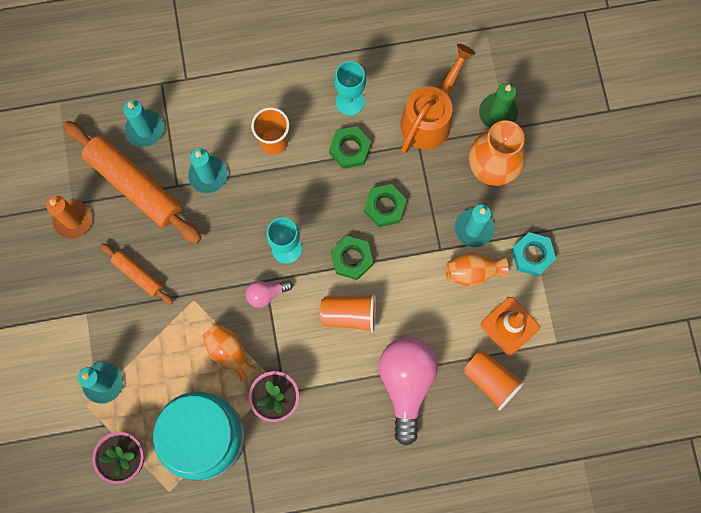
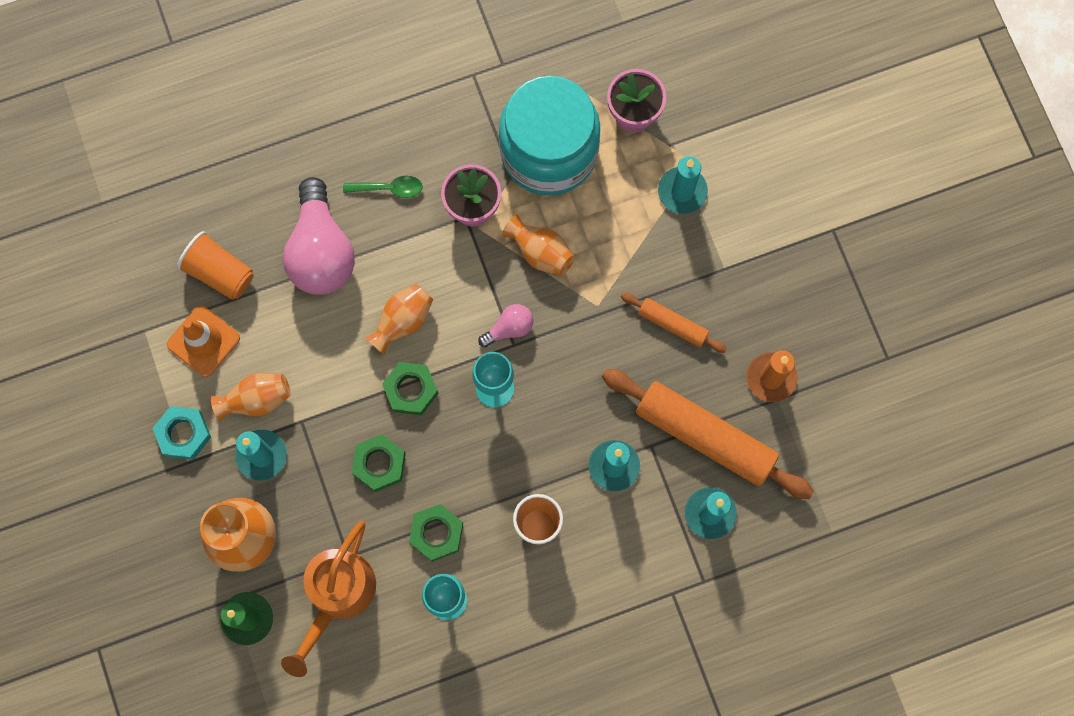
camera: 170 degrees right, 0 degrees up
(342, 428) = (389, 188): none -> green spoon
(349, 314) = (402, 321): orange cup -> orange vase

